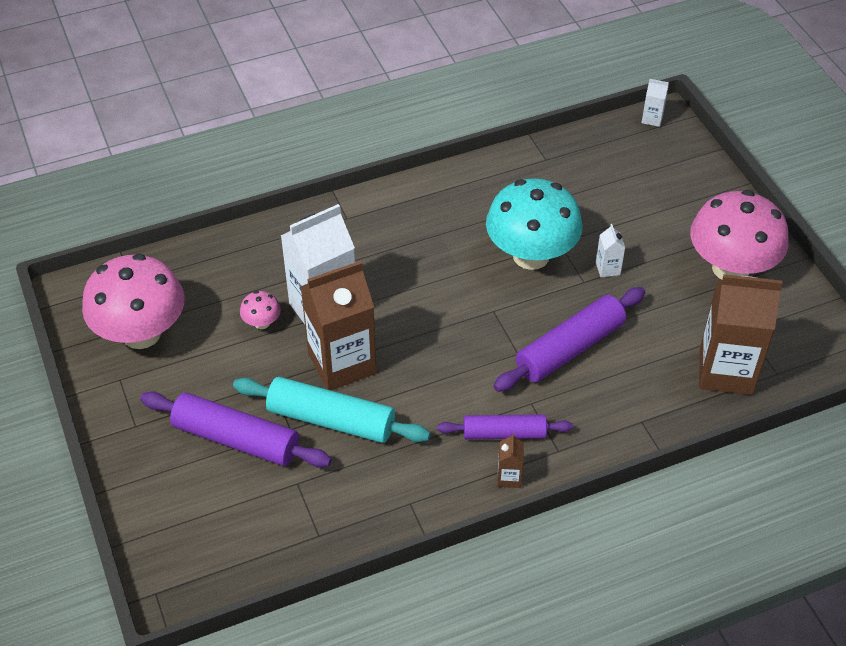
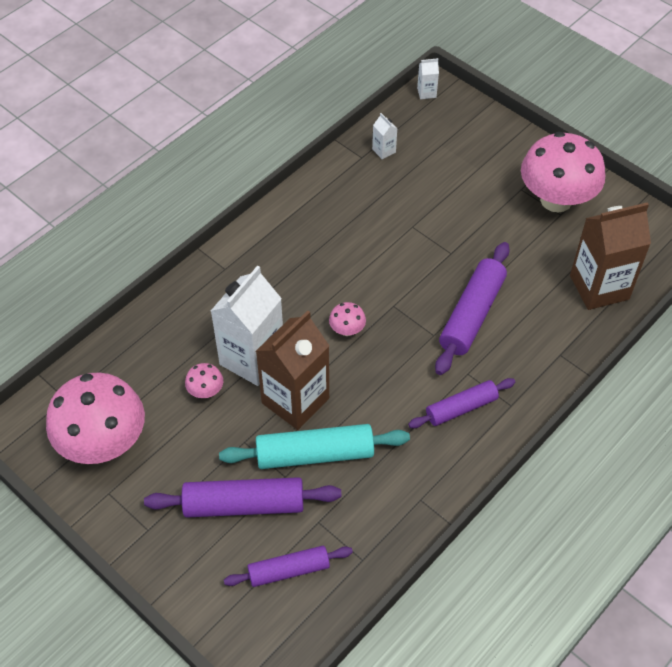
camera: 25 degrees left, 5 degrees up
(242, 515) = (289, 570): none -> purple rolling pin
(432, 317) = (347, 330): none -> pink mushroom
(509, 477) = (486, 444): brown carton -> none
(531, 255) = (396, 246): turquoise mushroom -> none
(607, 268) = (463, 235): white carton -> white carton (384, 151)

